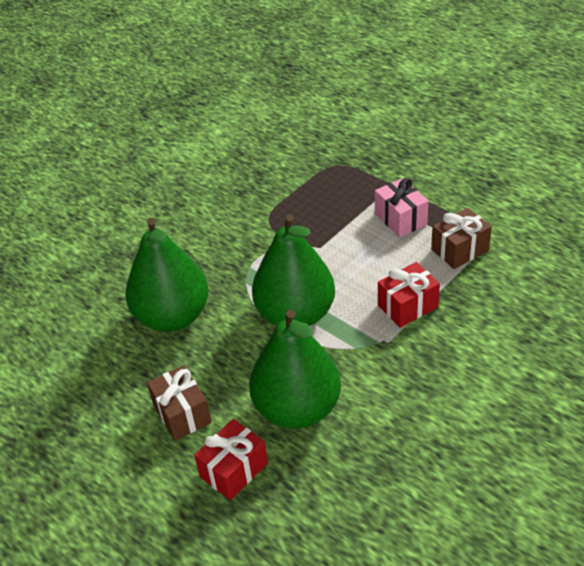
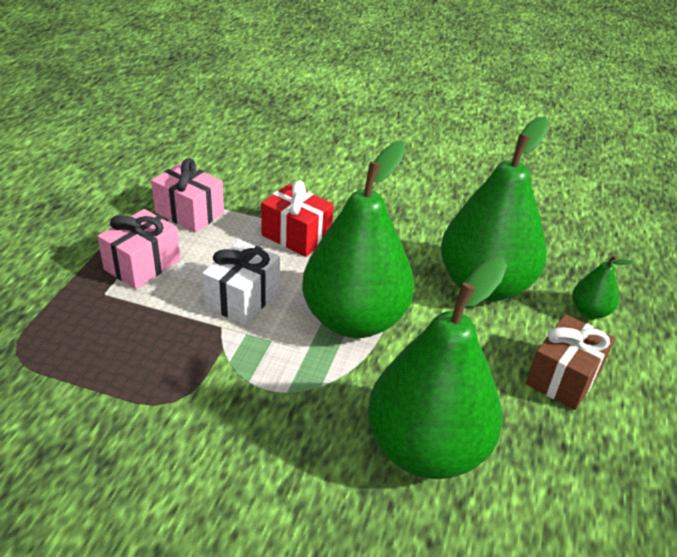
camera: 120 degrees left, 5 degrees down
(234, 470) = (590, 311): red gift -> green pear
(344, 262) = (242, 298): none -> white gift
(460, 250) = (189, 213): brown gift -> pink gift

